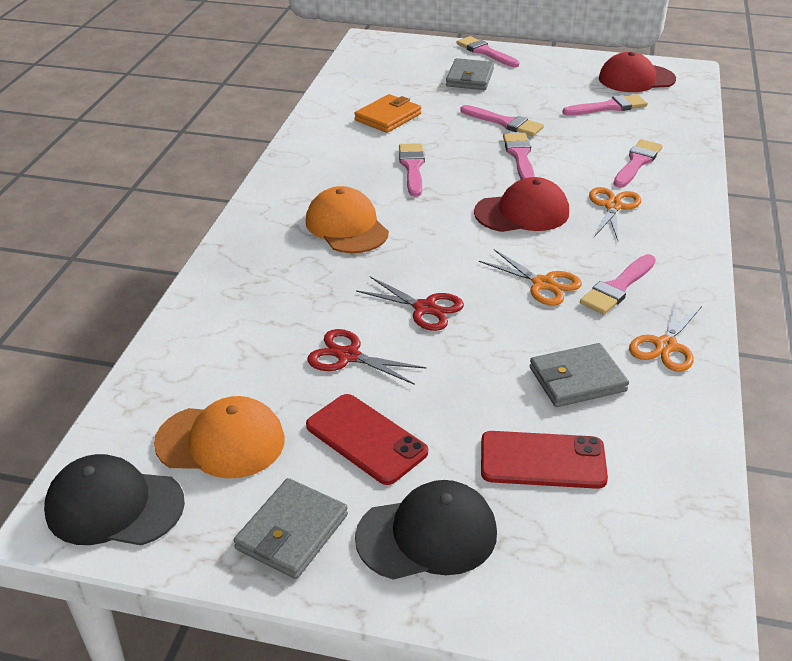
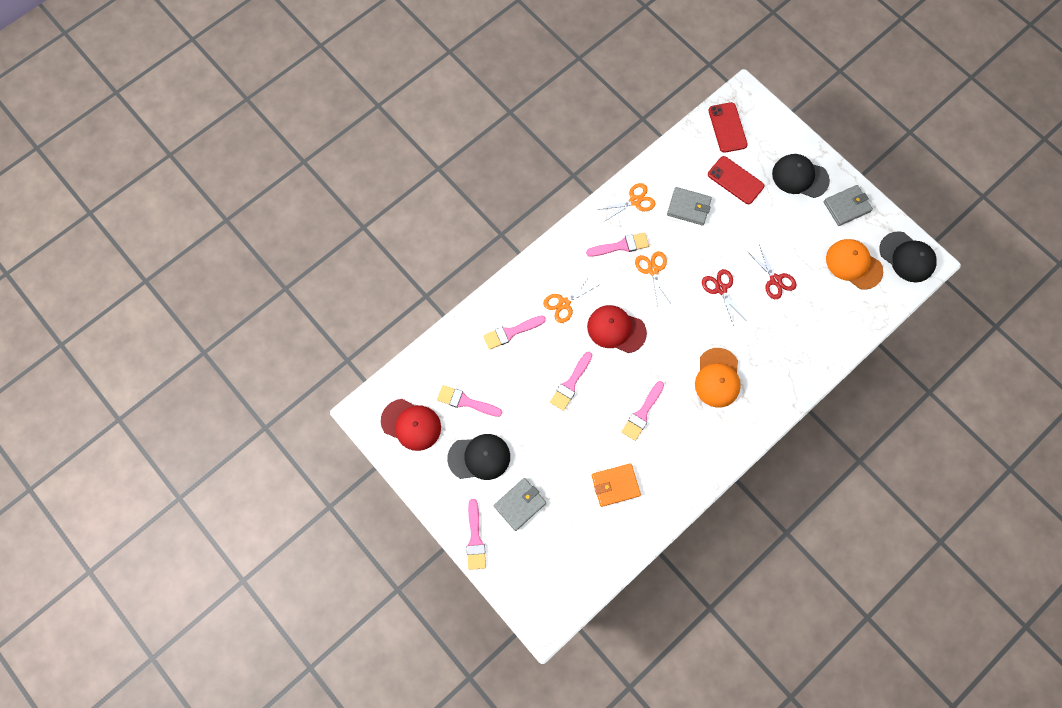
camera: 145 degrees left, 35 degrees up
(366, 439) = (795, 230): red phone -> red phone (727, 127)
(505, 123) = (547, 427): pink brush -> none
(545, 86) = (479, 457): none -> black cap

